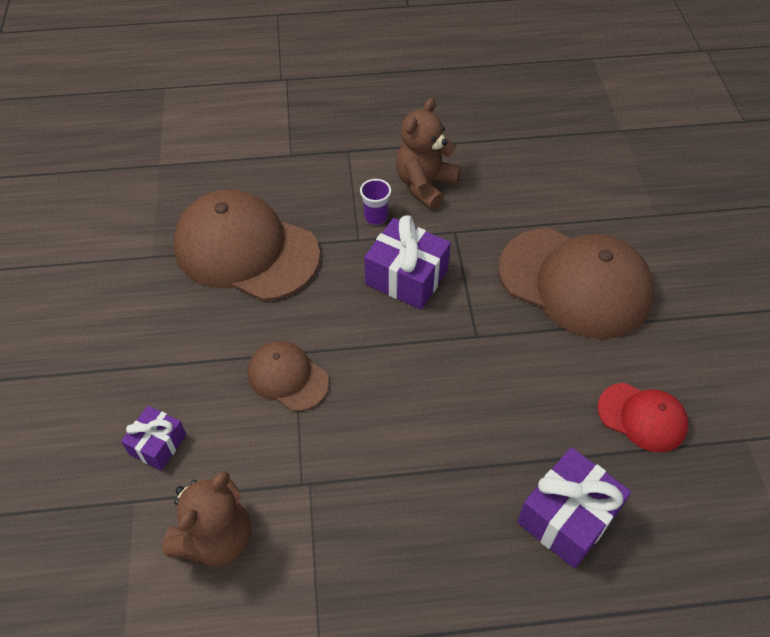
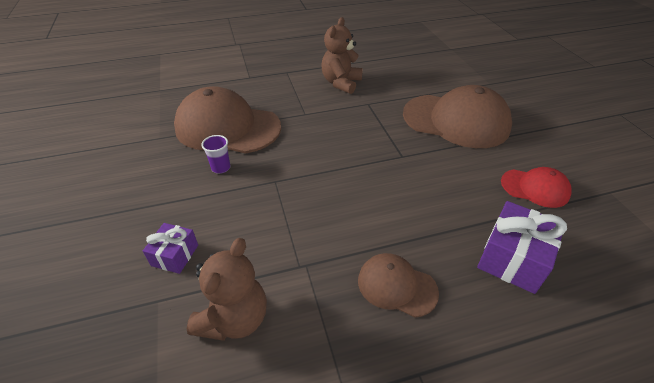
camera: 10 degrees left, 10 degrees down
(287, 377) = (273, 197): brown cap -> brown cap (396, 286)
(375, 217) = (313, 101): purple cup -> purple cup (221, 168)
(406, 277) = (343, 130): purple gift -> none

